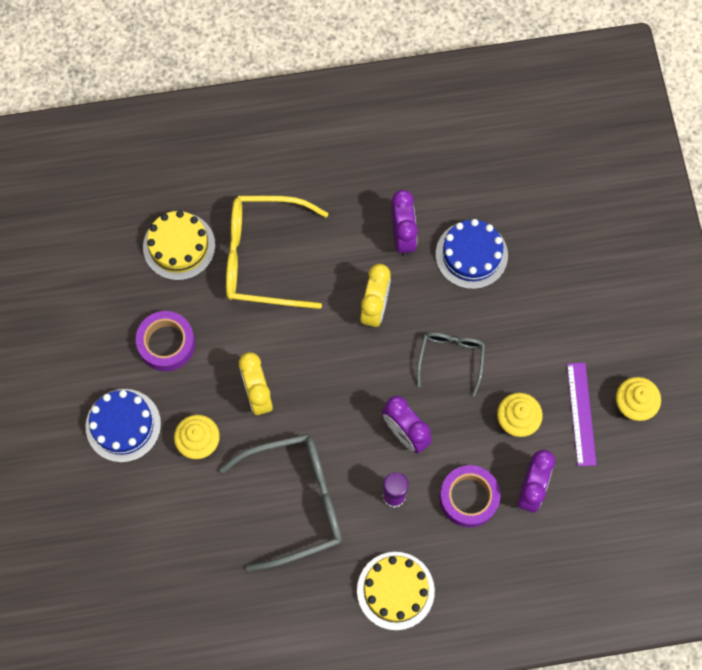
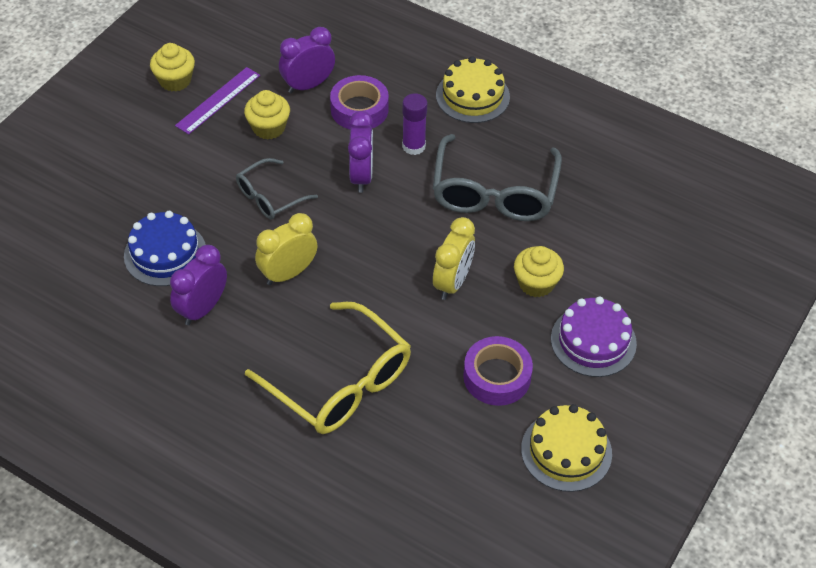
camera: 140 degrees left, 20 degrees down
(123, 425) = (593, 341): blue cake -> purple cake
(179, 246) = (408, 451): yellow cake -> yellow cake (566, 451)
(295, 501) = (494, 192): grey glasses -> grey glasses turned 105 degrees counterclockwise

